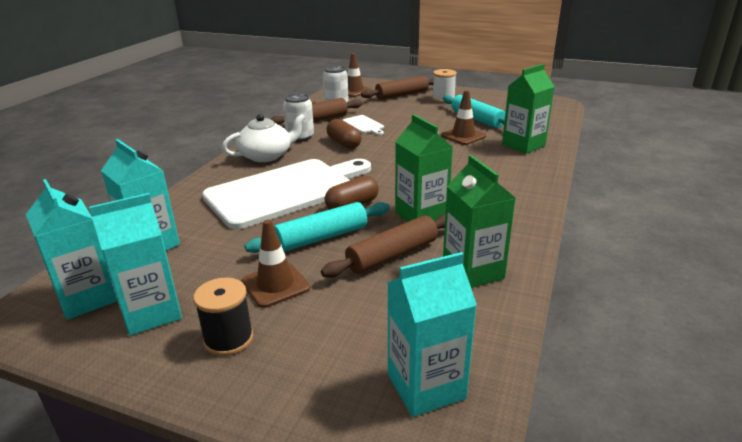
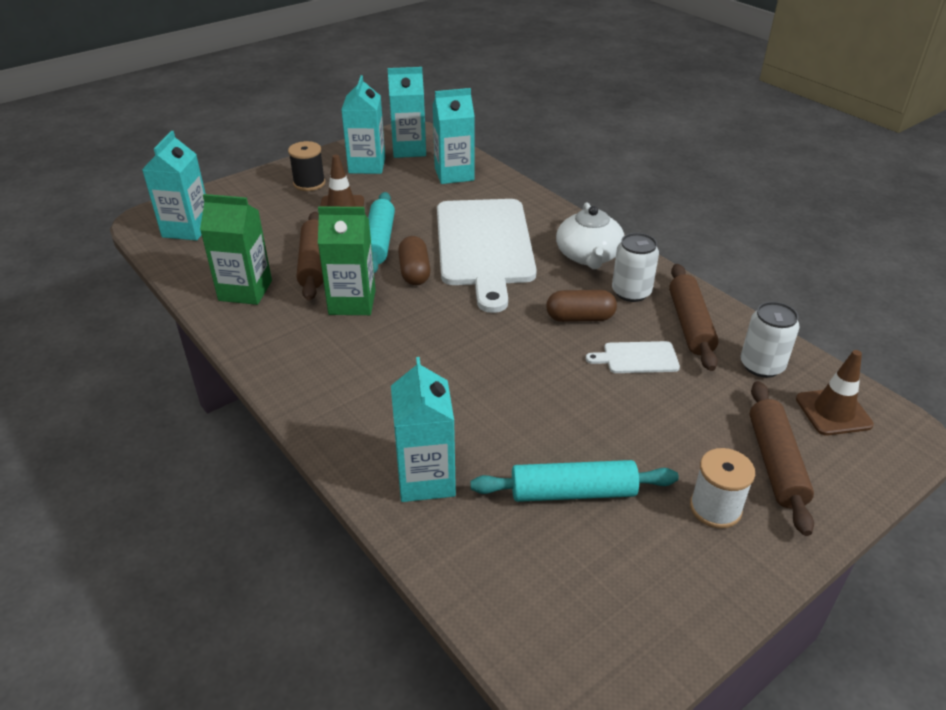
camera: 120 degrees right, 10 degrees up
(463, 136) = (515, 435): brown traffic cone -> none
(523, 145) = (426, 479): green carton -> turquoise carton

